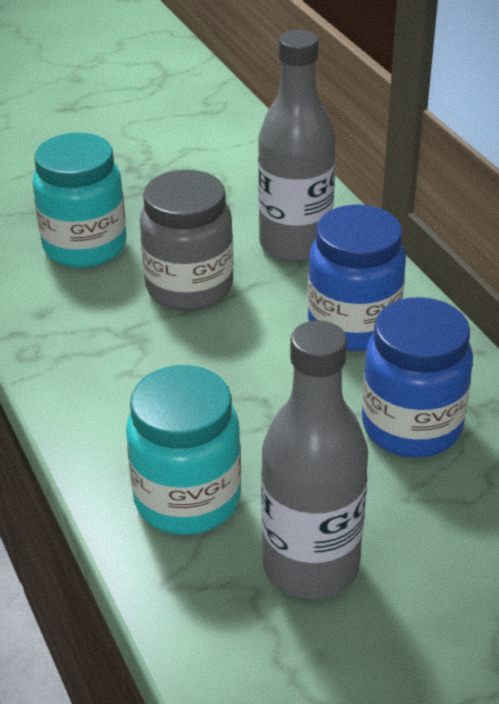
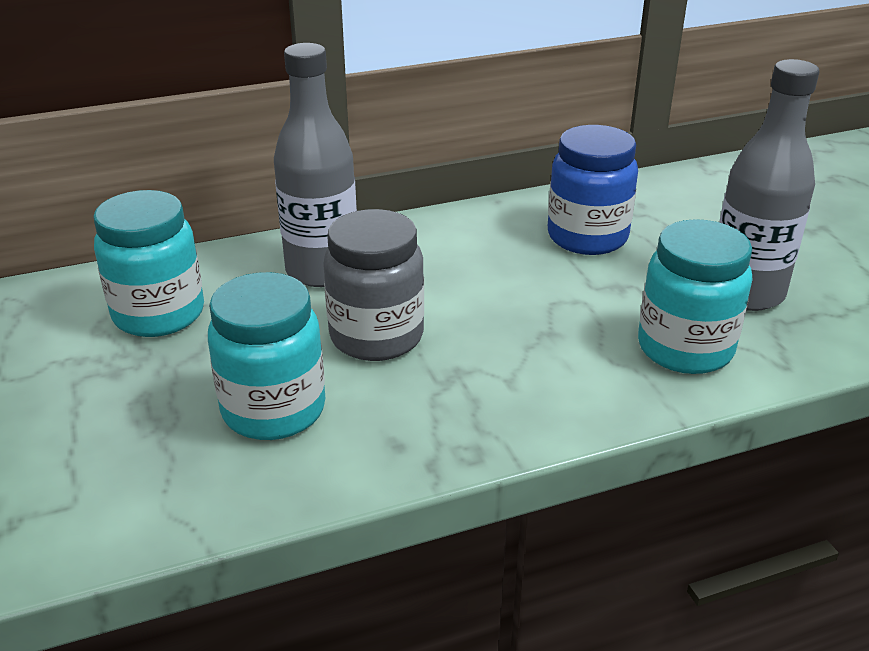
camera: 85 degrees left, 5 degrees down
(210, 171) = (159, 314): none -> turquoise jar
(353, 326) = (457, 250): blue jar -> none

